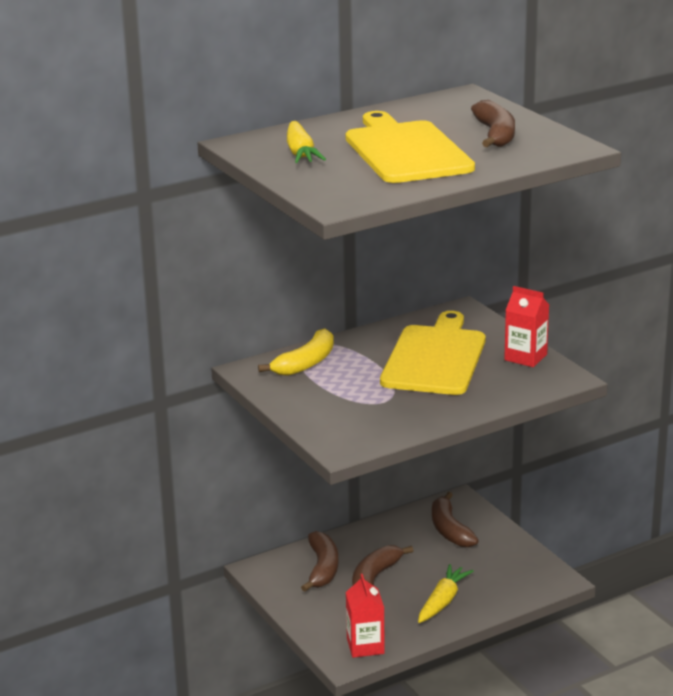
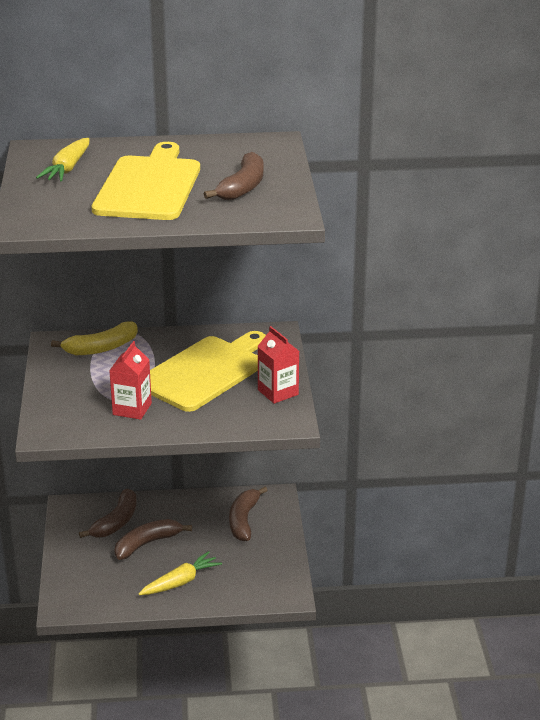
camera: 25 degrees right, 5 degrees up
(365, 646) = (87, 600): red carton -> red carton (132, 409)

